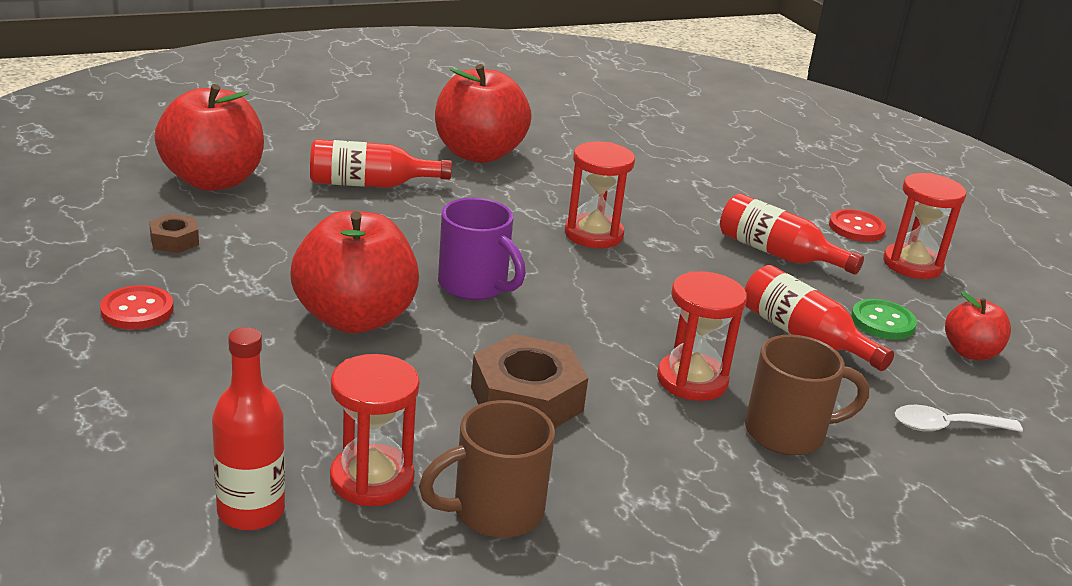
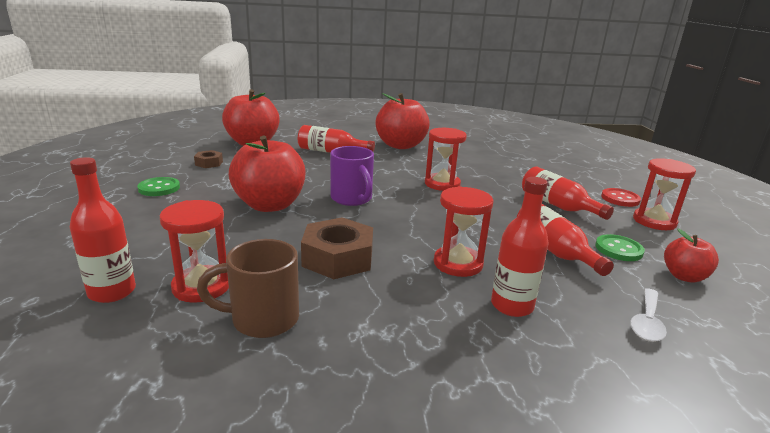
camera: 20 degrees right, 5 degrees down
(137, 310) = (159, 188): red button -> green button
(788, 433) = (512, 306): brown mug -> red bottle
(946, 427) = (647, 322): white spoon -> white spoon turned 75 degrees counterclockwise

